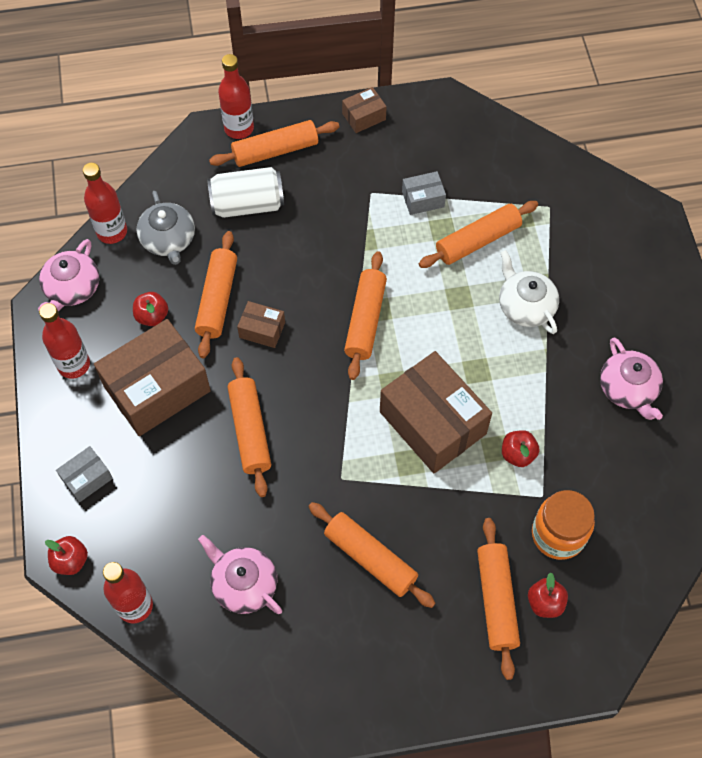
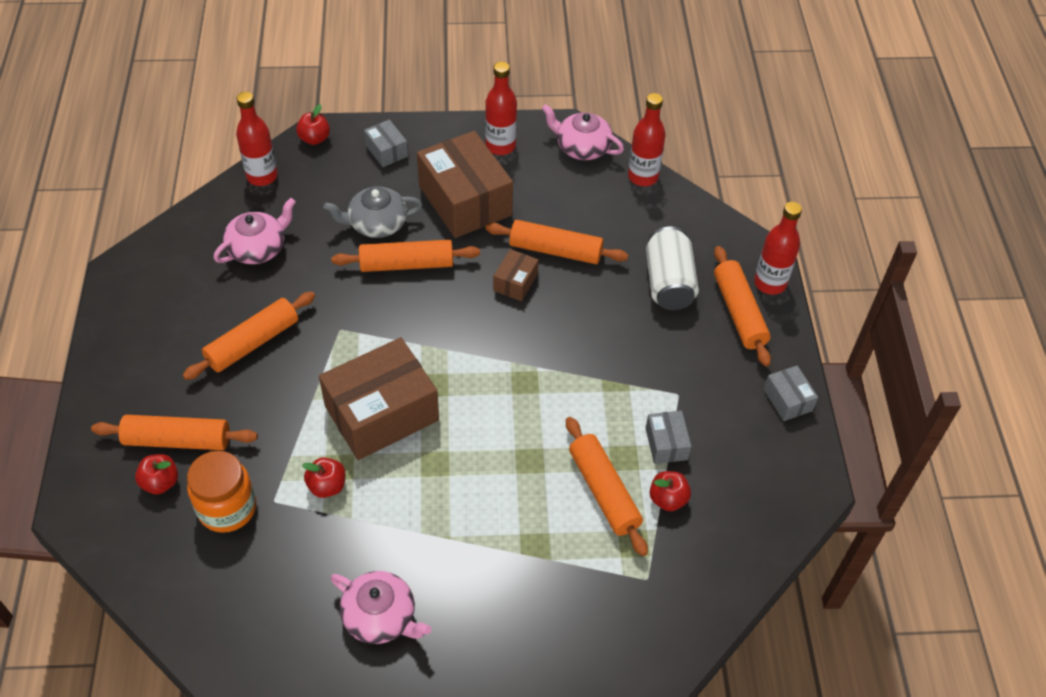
camera: 95 degrees right, 10 degrees down
(152, 316) = (543, 201): red apple -> red apple (668, 499)
(168, 240) = (630, 218): grey teapot -> grey teapot (376, 224)
(364, 116) = (787, 400): brown box -> grey box
(365, 320) = (513, 369): orange rolling pin -> none
(525, 306) = (509, 526): white teapot -> none
(628, 389) = (381, 617): pink teapot -> pink teapot turned 135 degrees counterclockwise

